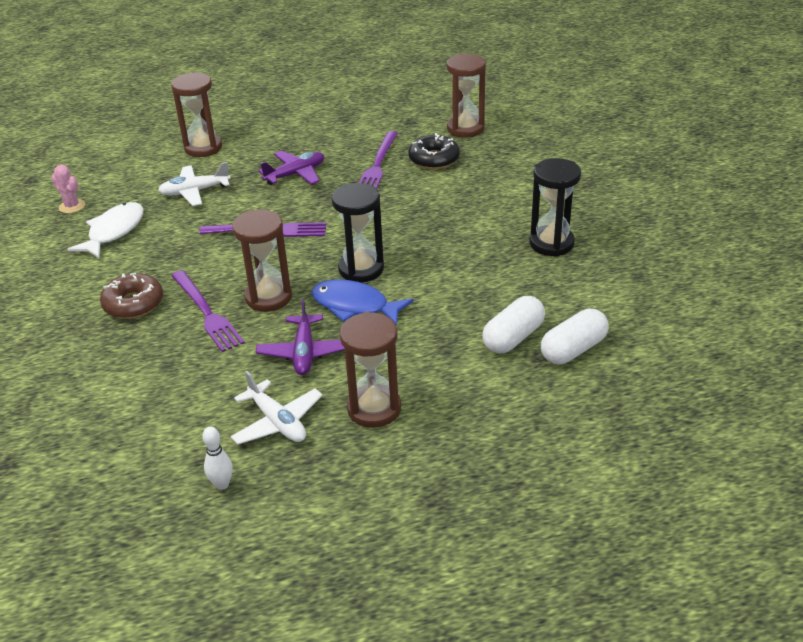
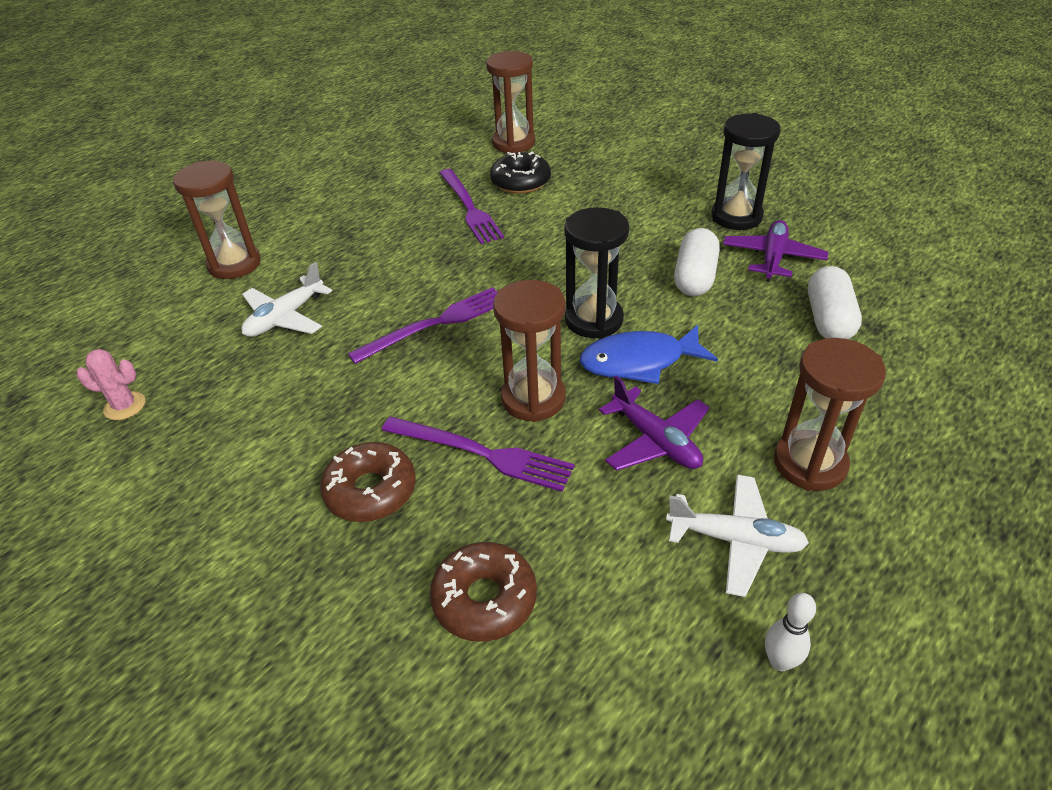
camera: 35 degrees left, 5 degrees up
(114, 231) = (229, 411): white fish -> none
(125, 380) = (484, 599): none -> brown donut
(295, 174) = (389, 251): purple plane -> purple plane (772, 258)
(573, 349) = (892, 305): white capsule -> white capsule (694, 277)

